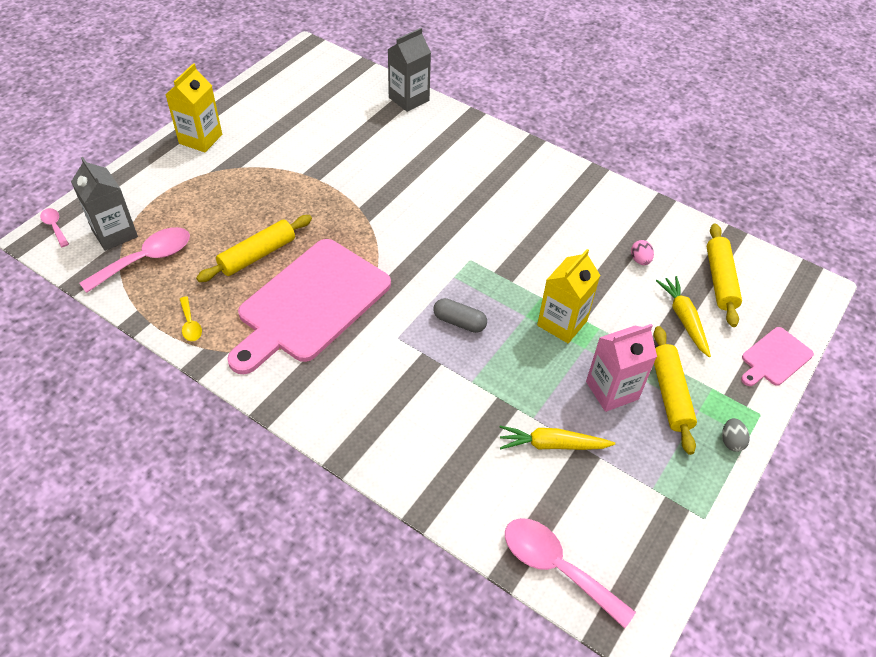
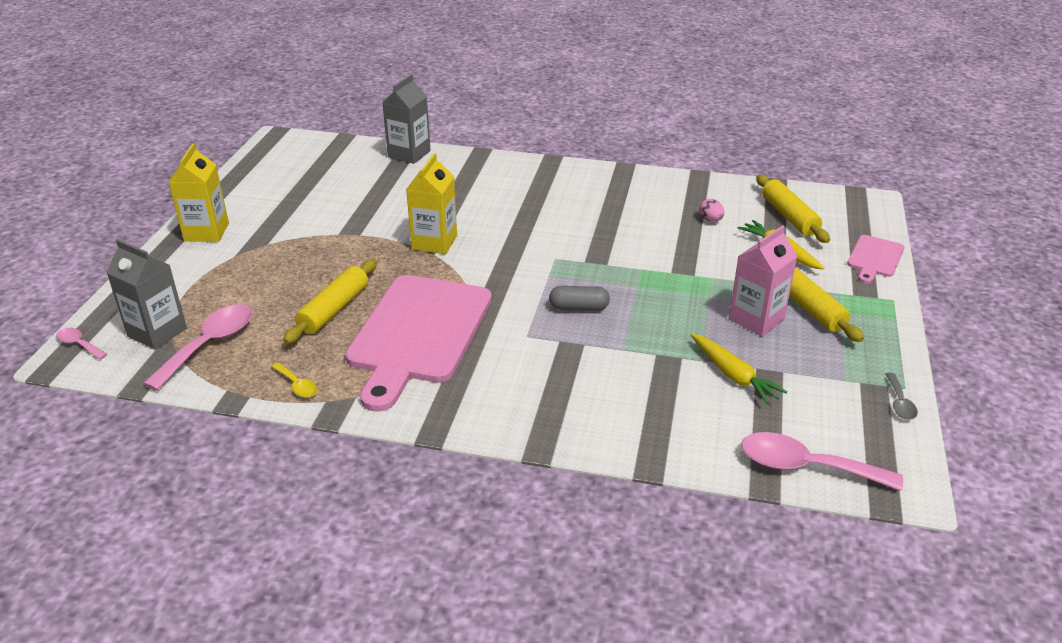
camera: 20 degrees left, 15 degrees down
(552, 444) = (733, 375): yellow carrot -> yellow carrot turned 105 degrees counterclockwise
(562, 323) = (675, 283): yellow carton -> yellow carton (434, 242)
(688, 533) = (899, 403): none -> grey spoon
(731, 441) = (884, 326): grey egg -> none

